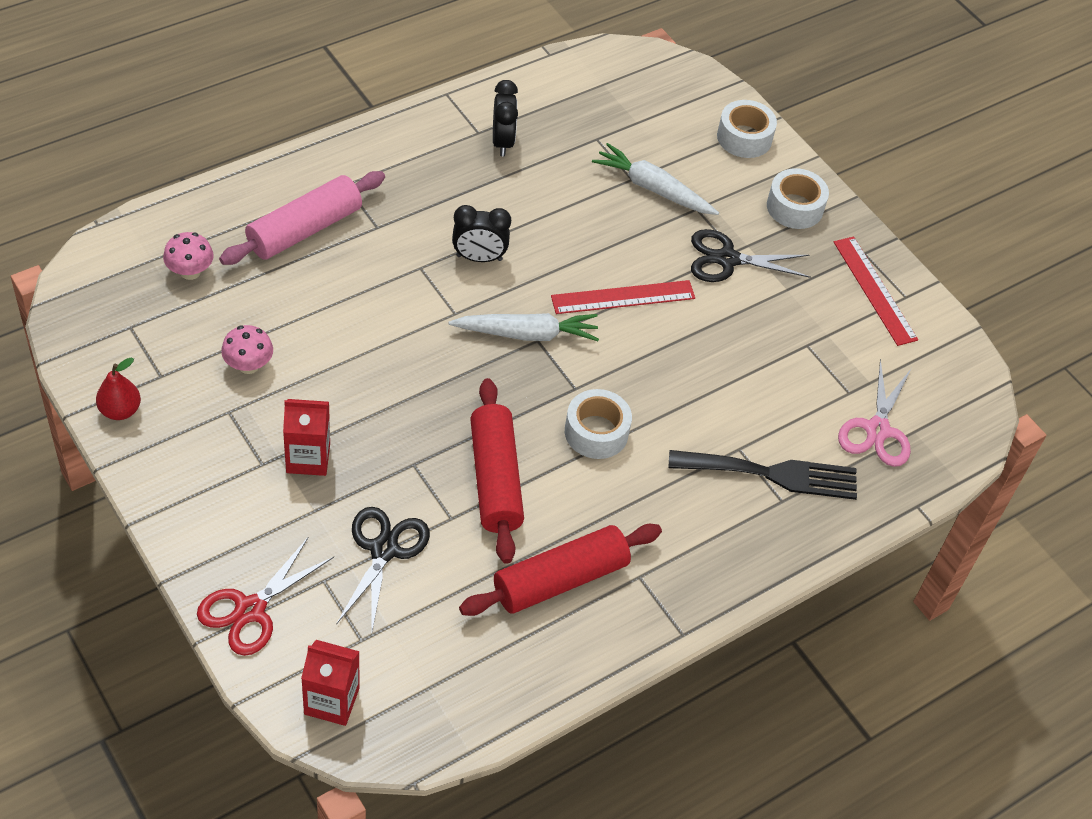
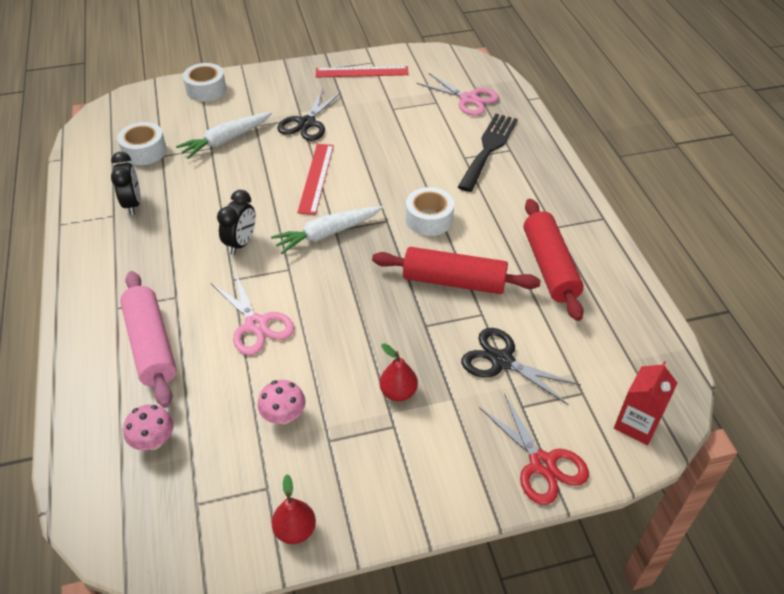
camera: 65 degrees left, 5 degrees down
(308, 458) = (398, 392): red carton -> red pear
(361, 307) = (256, 325): none -> pink scissors
(502, 142) = (133, 204): black clock -> black clock turned 60 degrees clockwise
(527, 334) = (327, 234): white carrot -> white carrot turned 135 degrees counterclockwise
(794, 207) = (278, 85): white tape -> white tape (144, 151)

